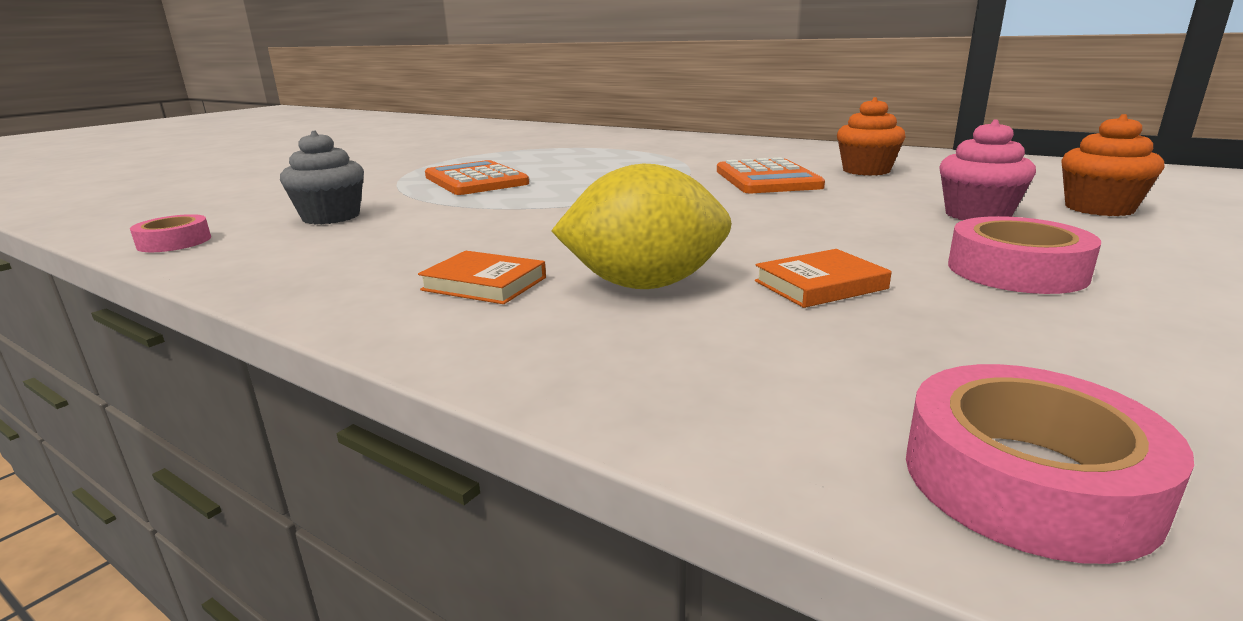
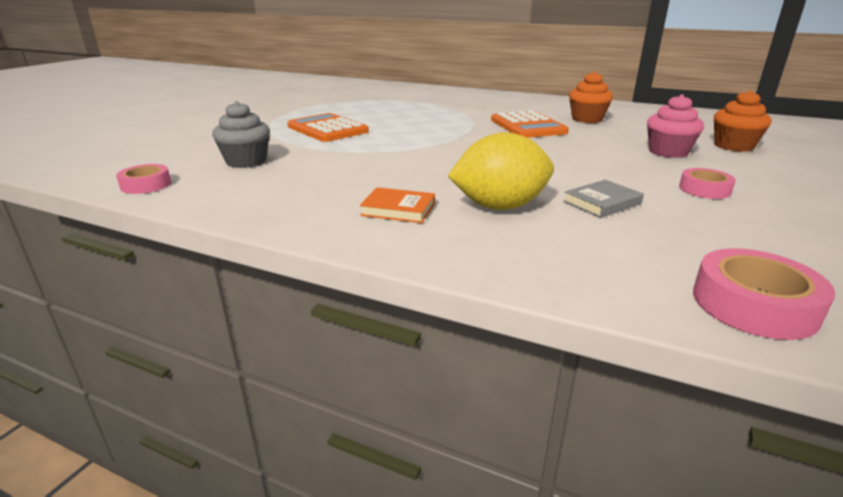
camera: 10 degrees left, 5 degrees up
(820, 285) = (602, 203): orange book -> grey book
(1016, 270) = (704, 189): pink tape -> pink tape, size x0.65

